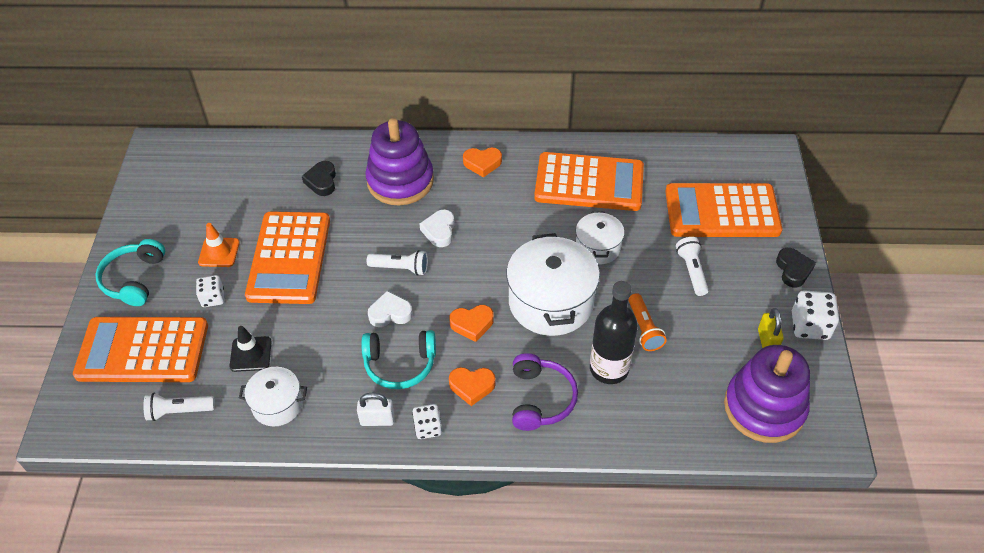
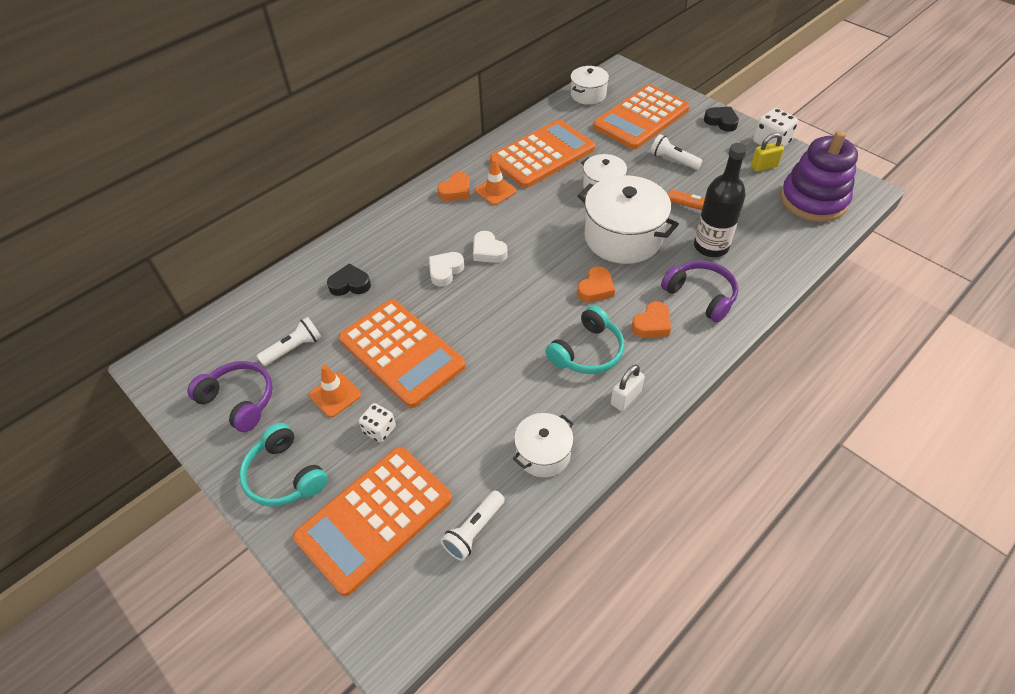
camera: 45 degrees left, 0 degrees up
(169, 209) = (239, 400): none -> purple headphones
(250, 354) = (470, 440): black traffic cone -> none
(322, 181) = (350, 284): black heart -> black heart turned 135 degrees clockwise
(390, 313) = (532, 326): white heart -> white heart (445, 271)
(400, 181) = (412, 241): purple stacking toy -> none
(401, 268) = (496, 293): white flashlight -> white flashlight (293, 348)
(428, 428) = (664, 372): white dice -> none
(510, 186) = (495, 191): none -> orange traffic cone
(706, 155) = (588, 95): none -> white pot
(767, 341) = (764, 166): yellow padlock -> yellow padlock turned 60 degrees counterclockwise

